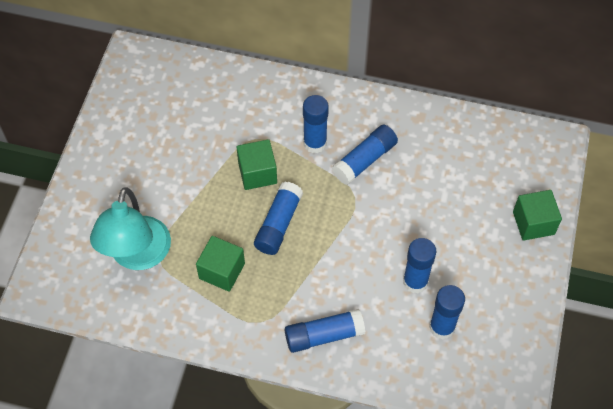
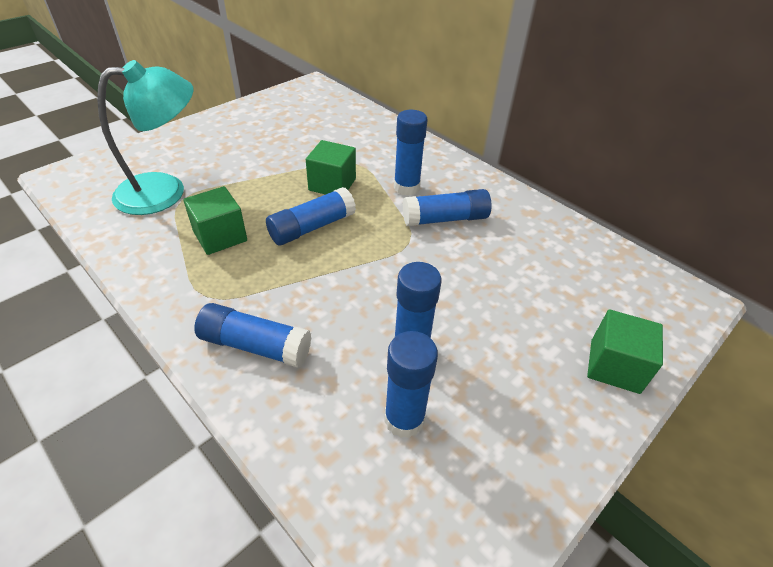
camera: 30 degrees right, 15 degrees down
(137, 256) = (165, 191): turquoise lamp -> turquoise lamp turned 150 degrees counterclockwise

